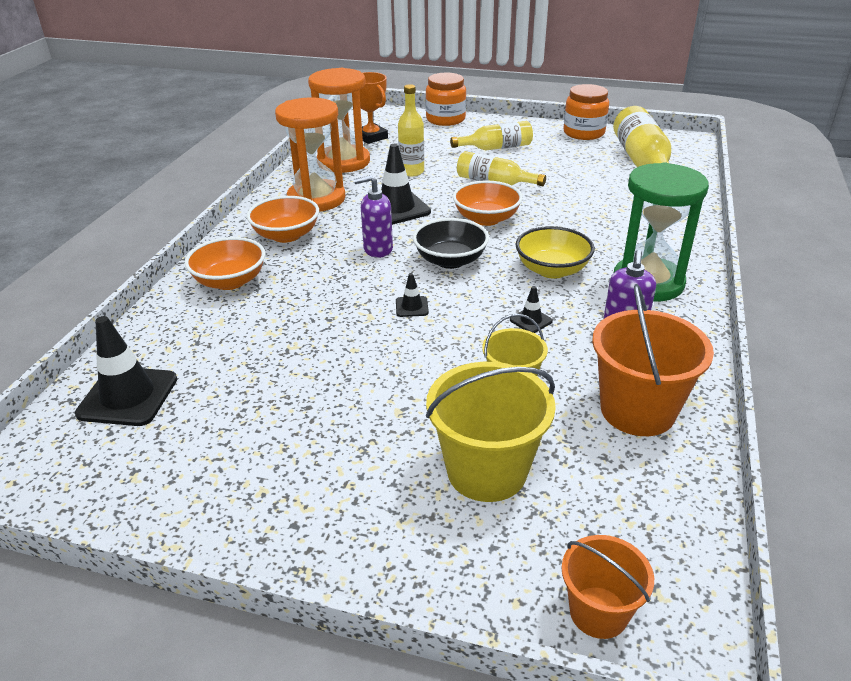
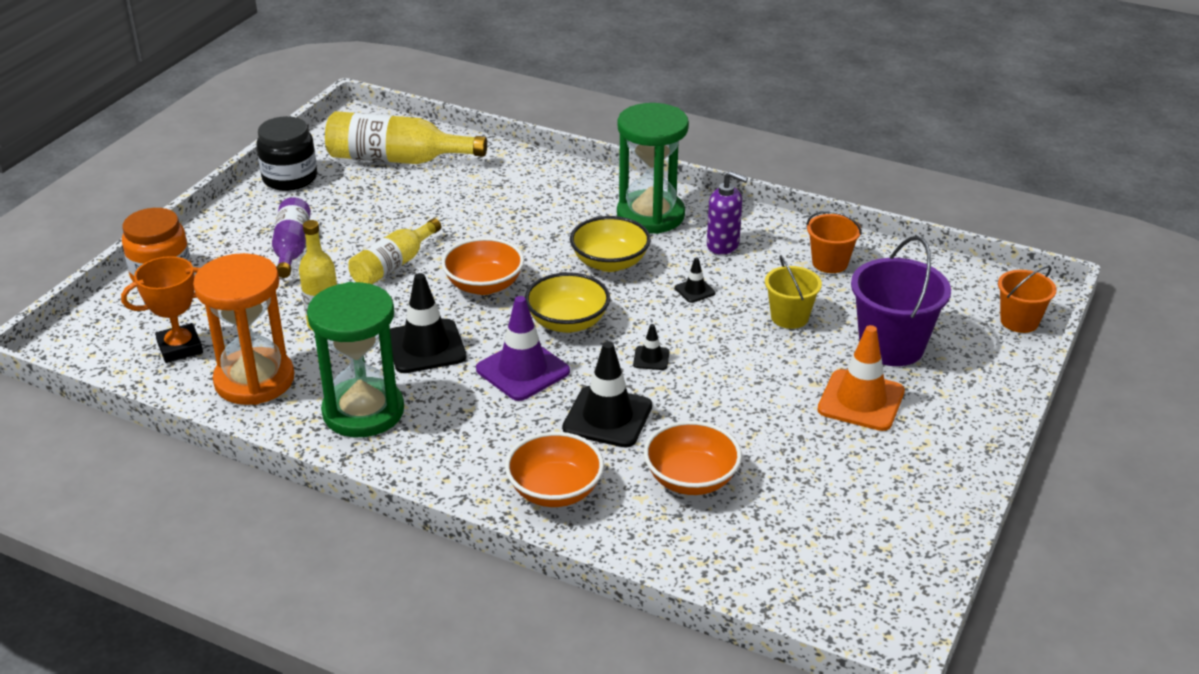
camera: 80 degrees left, 0 degrees up
(128, 396) = (766, 562): black traffic cone -> black traffic cone (607, 417)
(286, 235) = (456, 442): orange bowl -> orange bowl (691, 479)
(316, 199) = (363, 411): orange hourglass -> green hourglass
(374, 448) = (861, 401): none -> orange traffic cone
(377, 249) = (523, 370): purple soap dispenser -> purple traffic cone
(450, 260) = (567, 322): black bowl -> yellow bowl
(486, 471) = (891, 346): yellow bucket -> purple bucket
(496, 148) = (292, 248): yellow bottle -> purple bottle
(583, 133) = (290, 178): orange jar -> black jar
(637, 410) = (830, 263): orange bucket -> orange bucket, size x0.60

